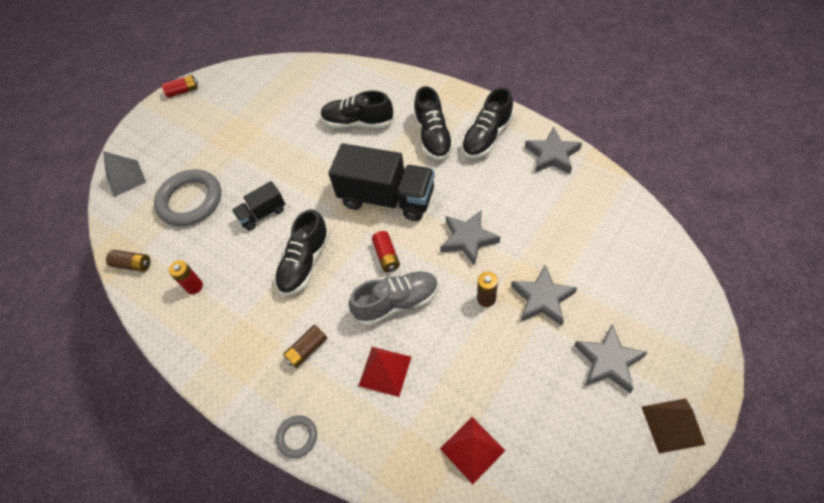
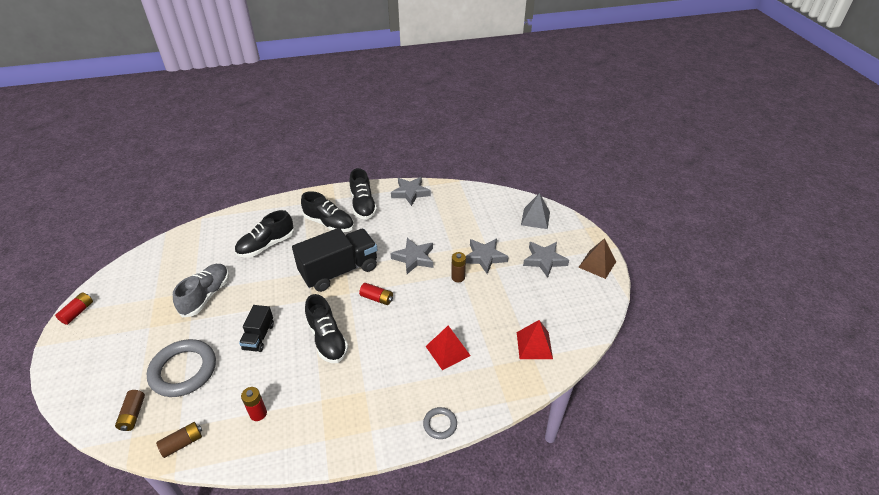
camera: 55 degrees left, 15 degrees down
(126, 178) = (94, 400): grey pyramid -> grey pyramid (535, 218)
(307, 350) = (388, 379): brown battery -> brown battery (133, 414)
(397, 302) = (412, 315): grey shoe -> grey shoe (206, 296)

